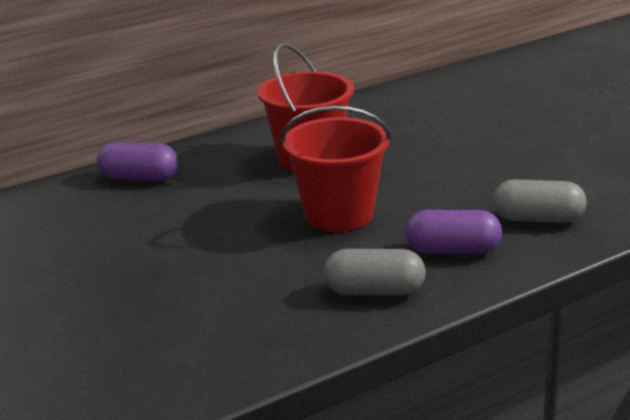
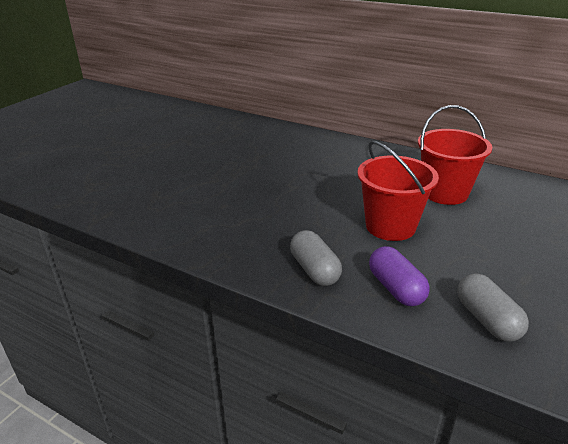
camera: 60 degrees right, 5 degrees up
(139, 178) = (357, 152): purple capsule -> none

